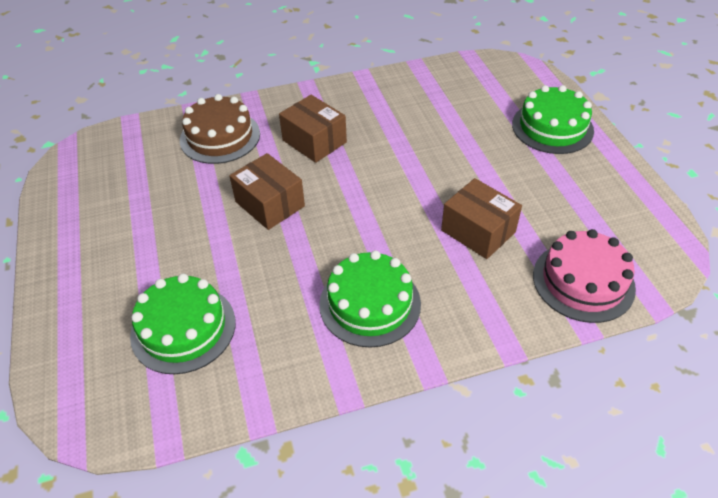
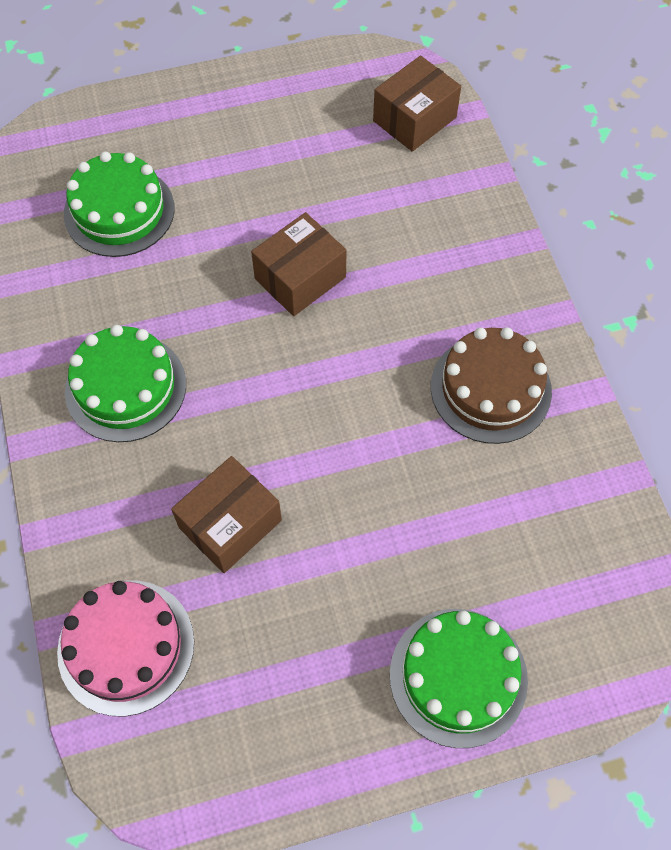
camera: 90 degrees right, 15 degrees up
(220, 137) = (435, 213): brown cake -> brown cake (490, 389)
(314, 141) = (424, 325): brown box -> brown box (414, 119)

